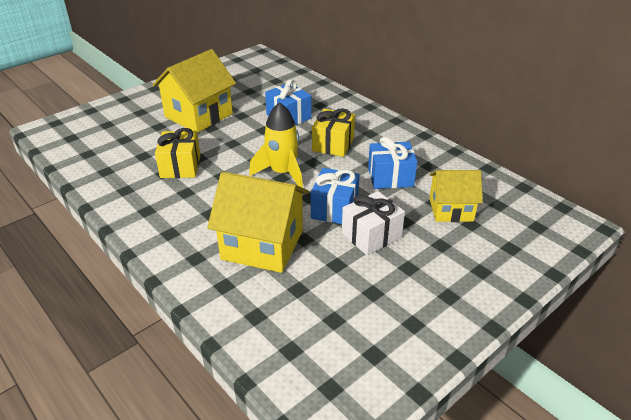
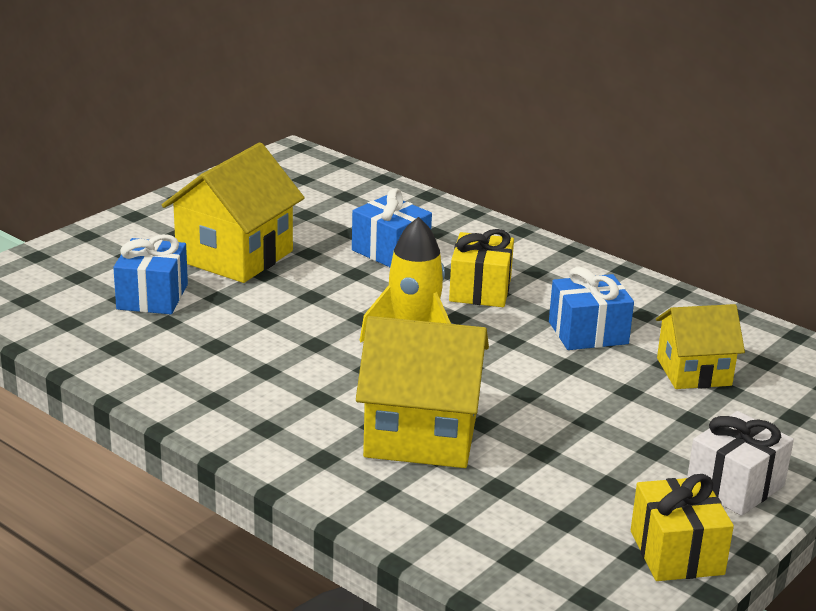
camera: 10 degrees left, 10 degrees down
(180, 166) = (240, 334): yellow gift -> yellow gift (677, 552)
(334, 208) = (515, 380): blue gift -> blue gift (152, 297)
(371, 235) = (584, 412): white gift -> white gift (735, 486)

